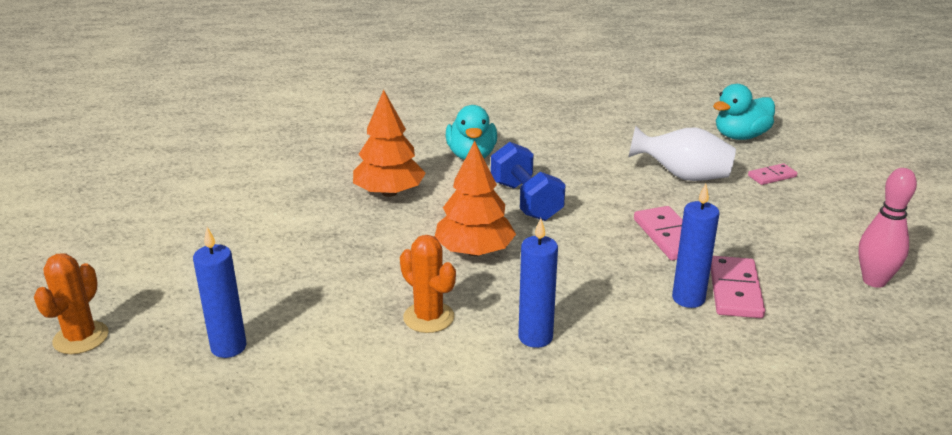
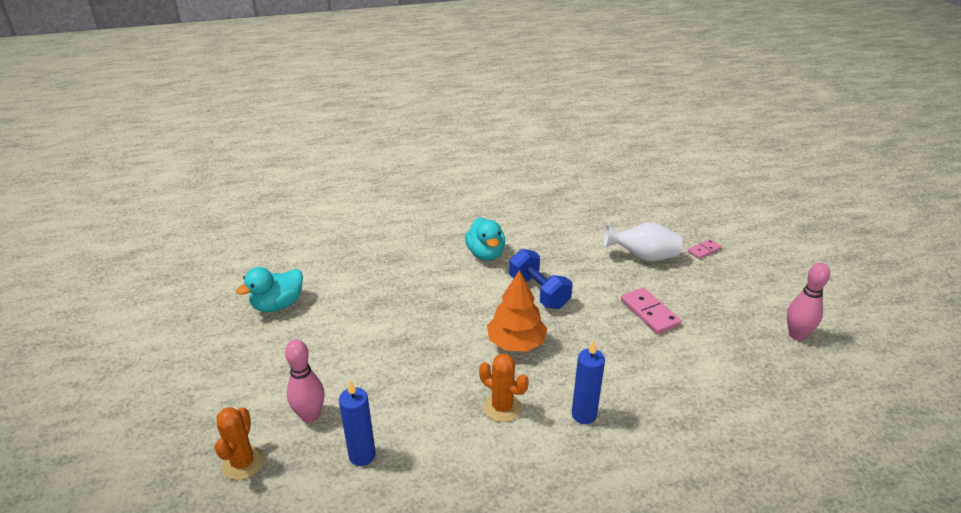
camera: 10 degrees left, 5 degrees up
(182, 299) = (310, 416): none -> pink bowling pin
(389, 193) = (435, 295): orange tree -> none
(688, 299) = (678, 366): blue candle -> none
(735, 290) = (708, 355): pink domino -> none
(740, 136) = (672, 216): turquoise duck -> turquoise duck (278, 305)

